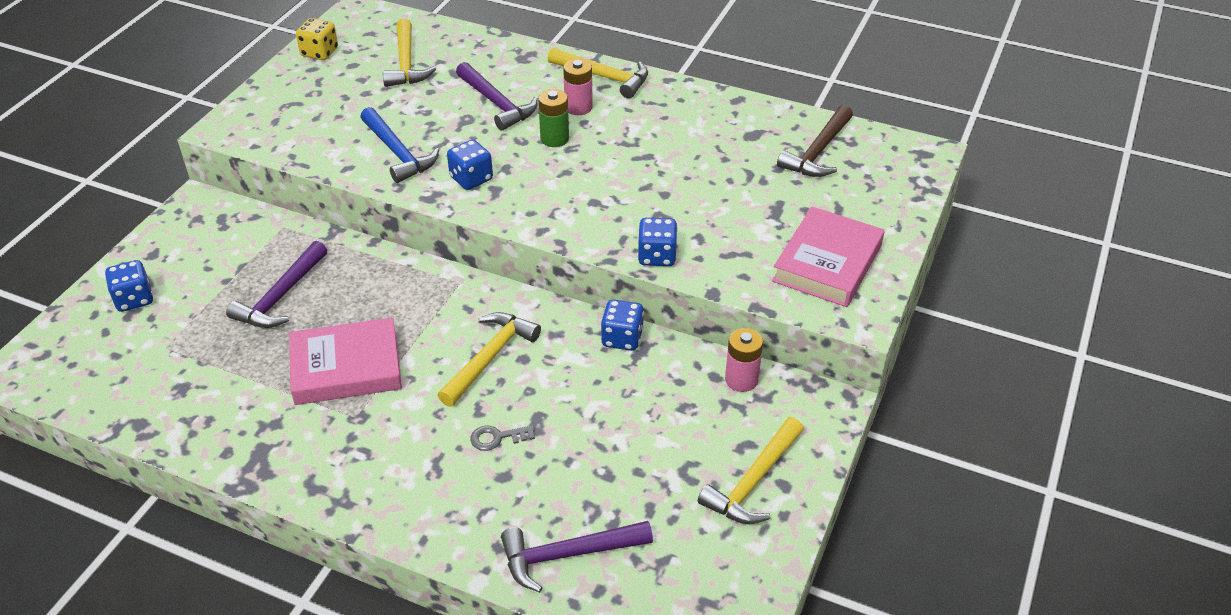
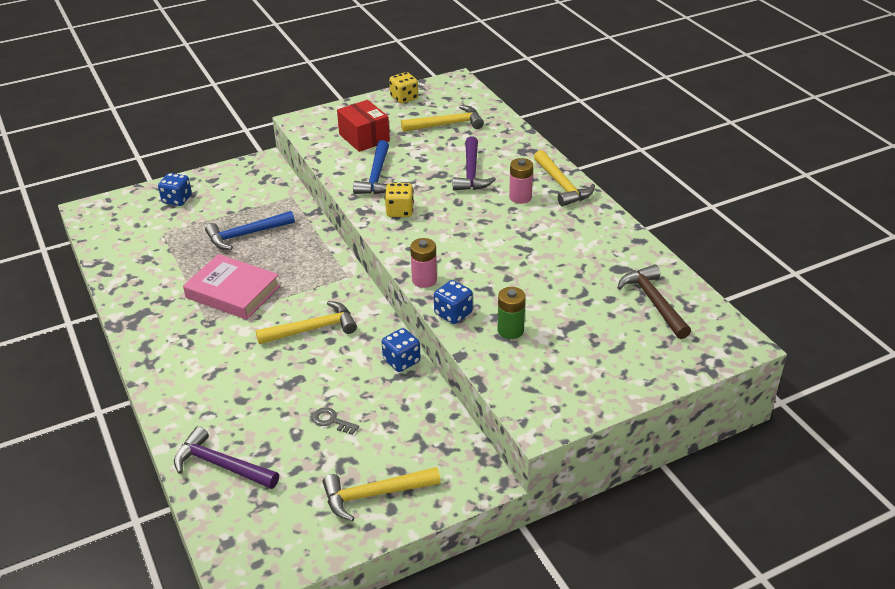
camera: 40 degrees right, 5 degrees down
(281, 296) = (246, 235): purple hammer -> blue hammer
(328, 116) = (364, 138): none -> red box
(406, 63) = (446, 124): yellow hammer -> yellow hammer turned 135 degrees counterclockwise
(471, 179) = (399, 211): blue dice -> yellow dice
(497, 438) = (263, 377): grey key -> grey key (332, 421)
(554, 139) = (480, 210): green battery -> green battery (510, 330)
(741, 380) = (444, 429): pink battery -> pink battery (424, 280)
(818, 152) = (654, 302): brown hammer -> brown hammer turned 90 degrees clockwise
(827, 263) = (562, 378): pink book -> none

